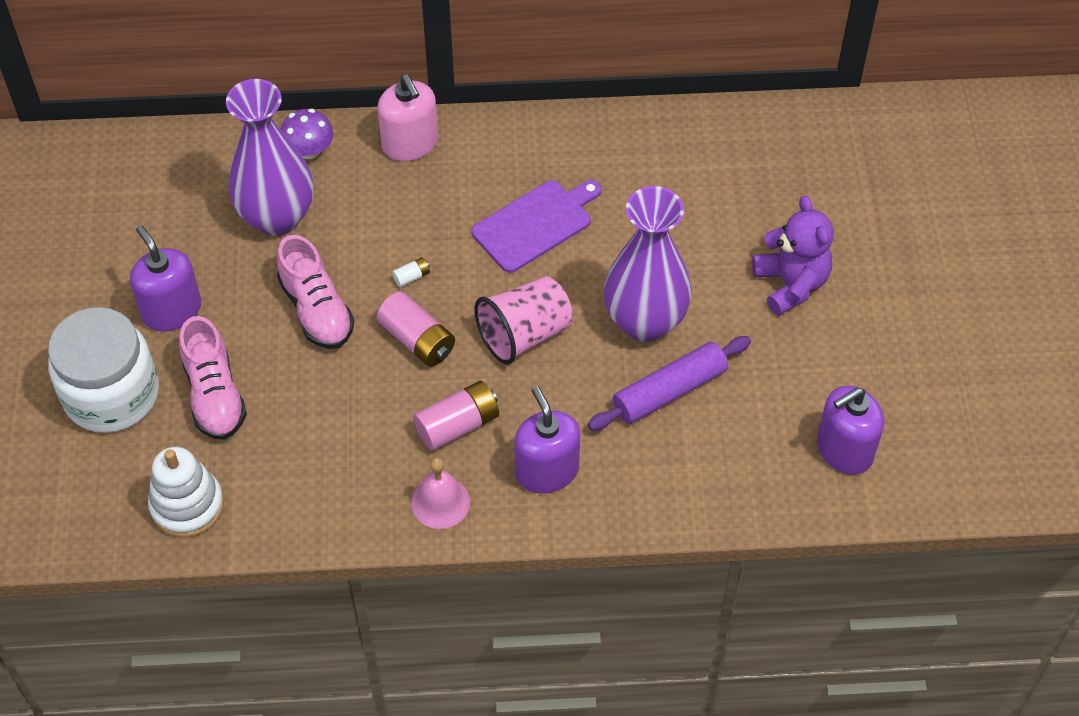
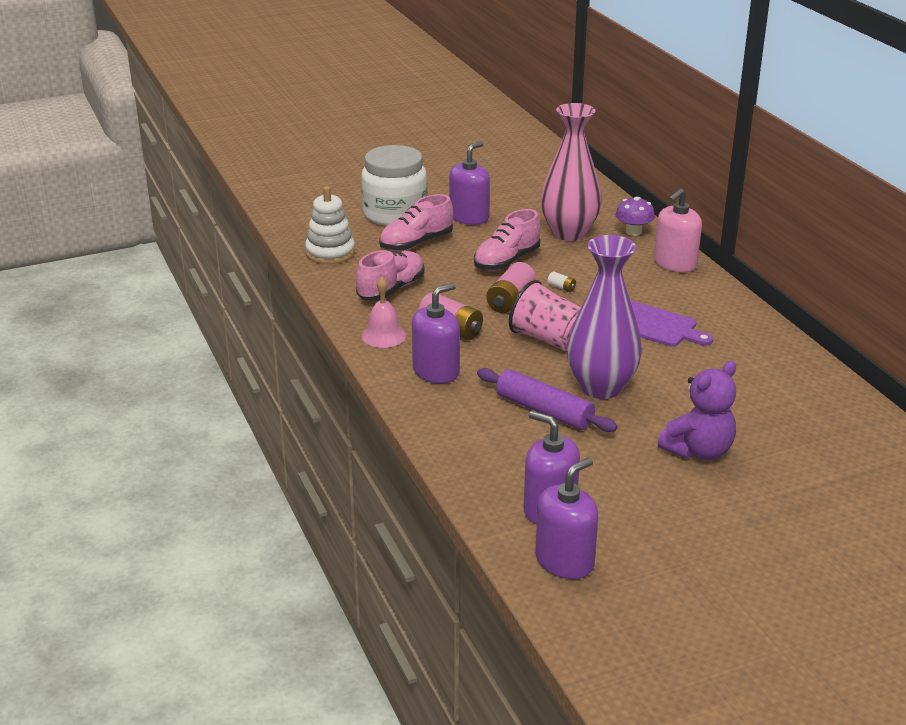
camera: 70 degrees right, 25 degrees down
(277, 217) = (569, 233): purple vase -> pink vase
(327, 461) = (391, 289): none -> pink shoe
(927, 466) = (564, 561): none -> purple soap dispenser

